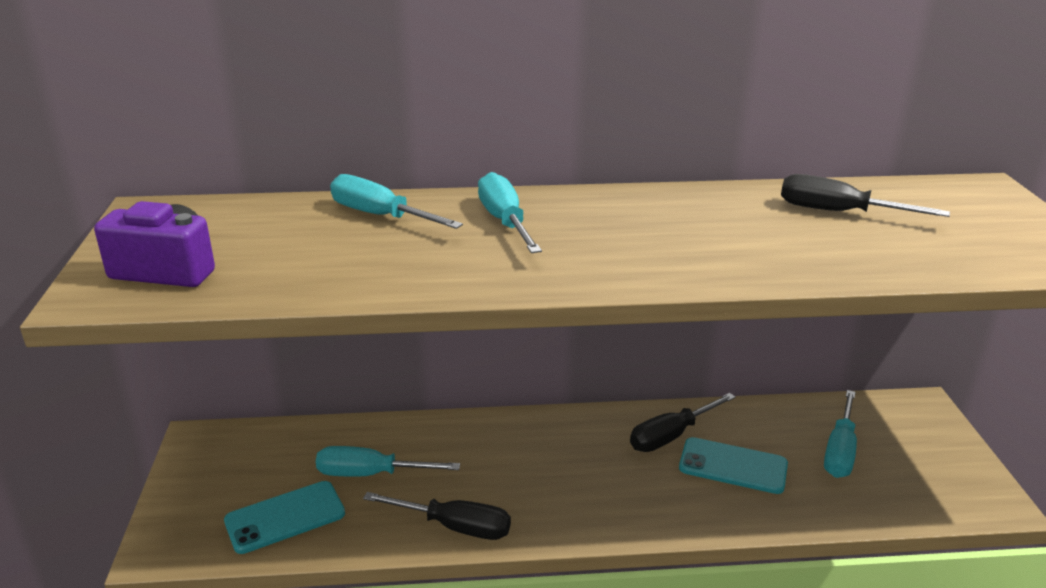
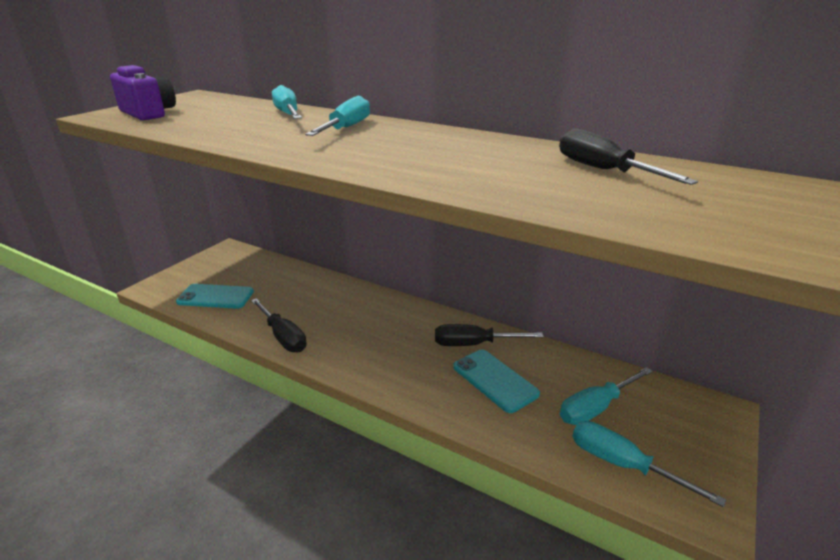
camera: 35 degrees right, 0 degrees up
(371, 474) = (278, 294): turquoise screwdriver -> turquoise screwdriver (622, 464)

